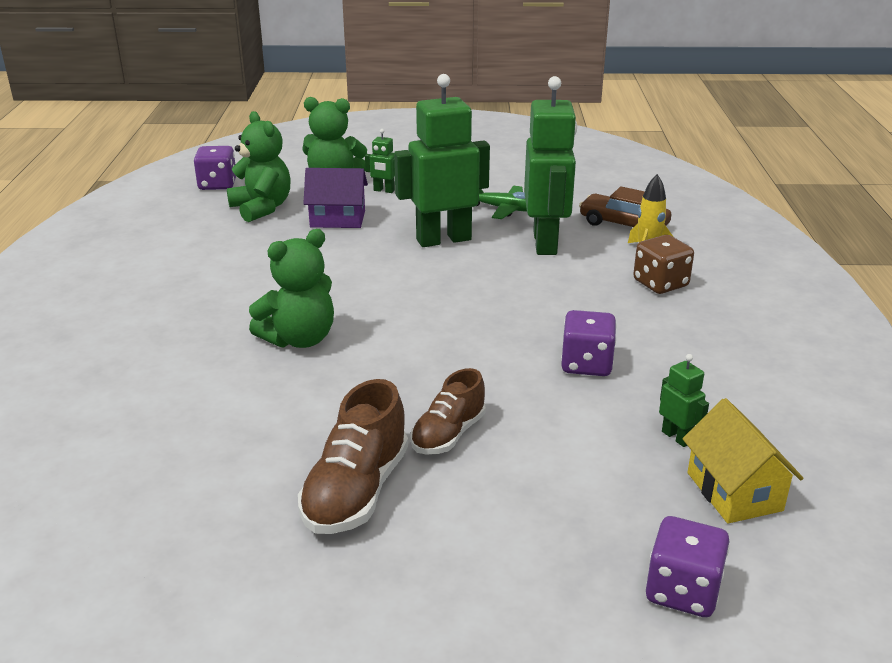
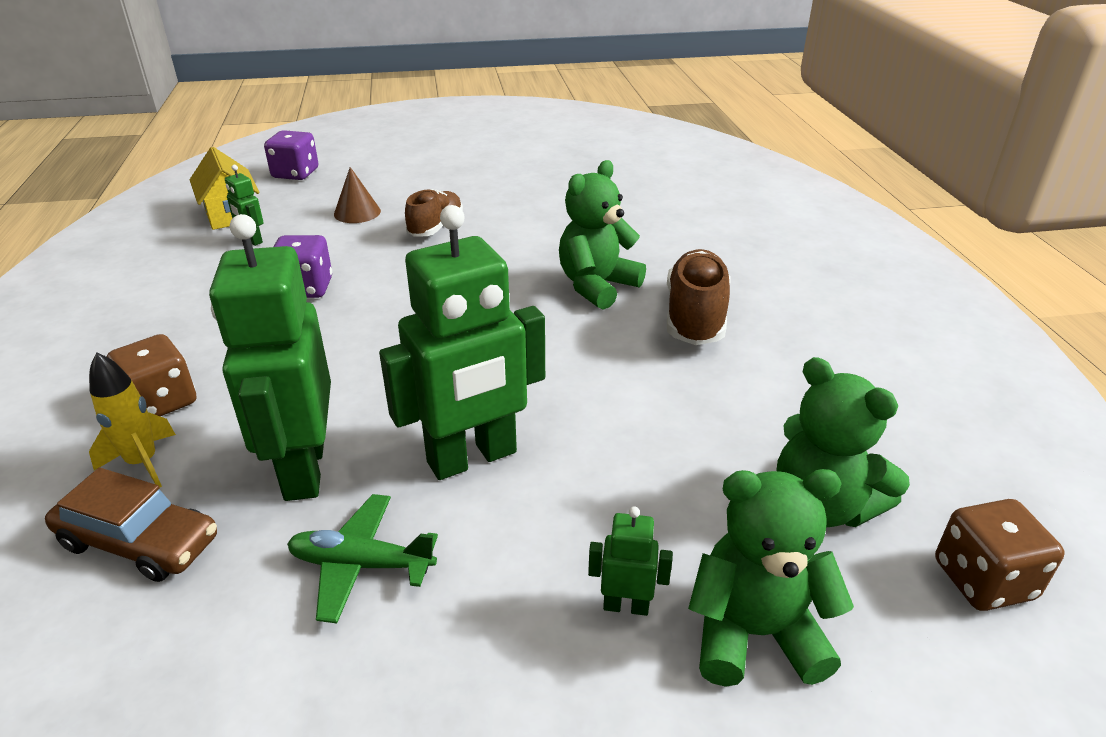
camera: 170 degrees right, 5 degrees up
(217, 184) = (983, 580): purple dice -> brown dice
(337, 219) = (668, 491): purple house -> none
(356, 491) = (494, 194): brown shoe -> brown shoe (695, 317)
(554, 474) = (357, 212): none -> brown cone

